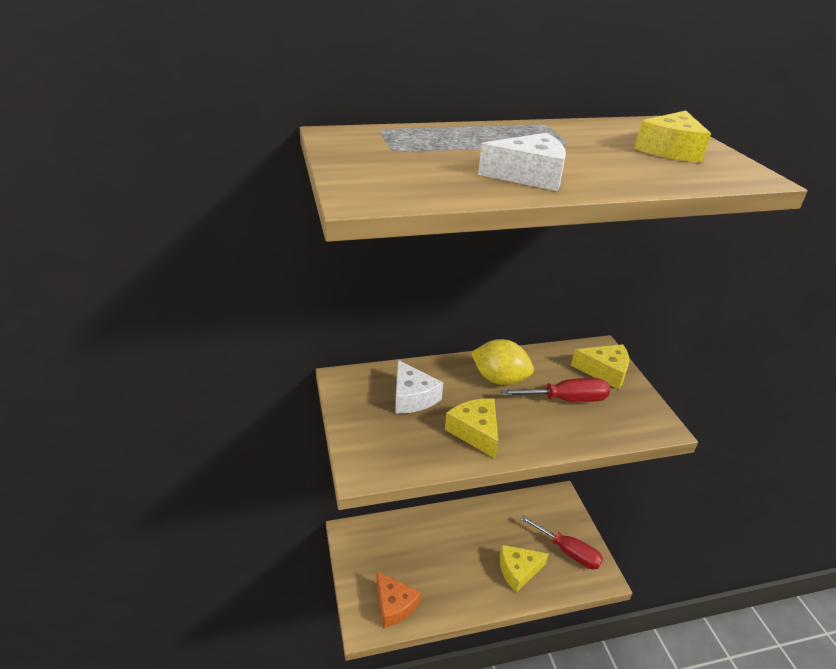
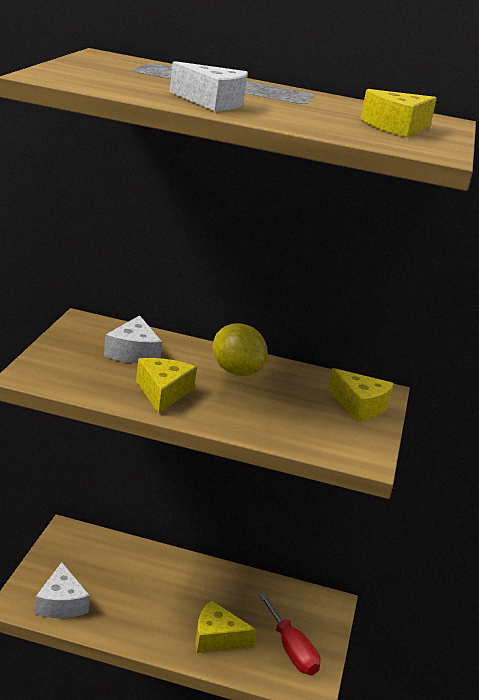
camera: 25 degrees right, 10 degrees down
(394, 605) = (61, 603): orange cheese -> white cheese
(566, 399) = (287, 407): red screwdriver -> none

